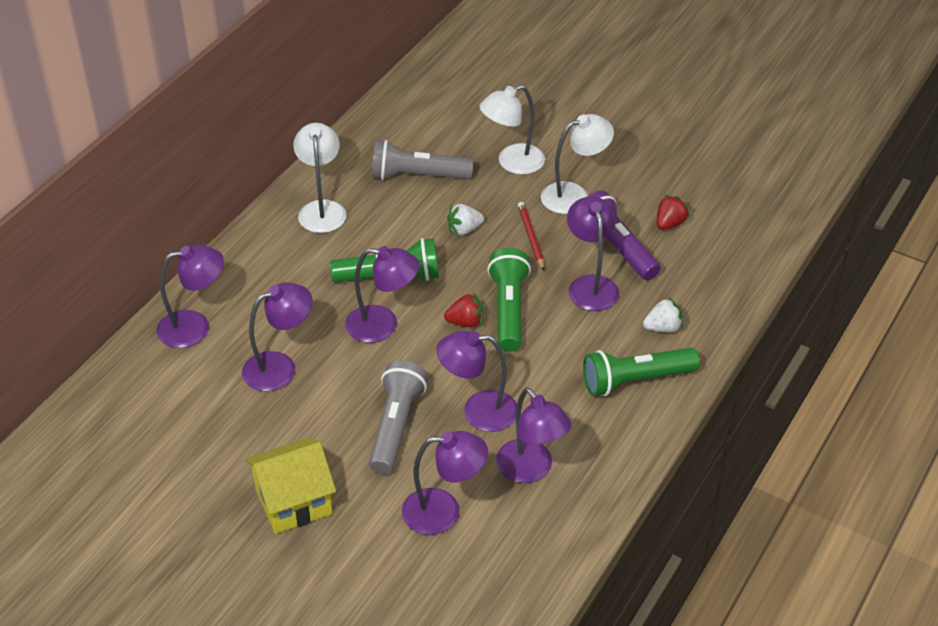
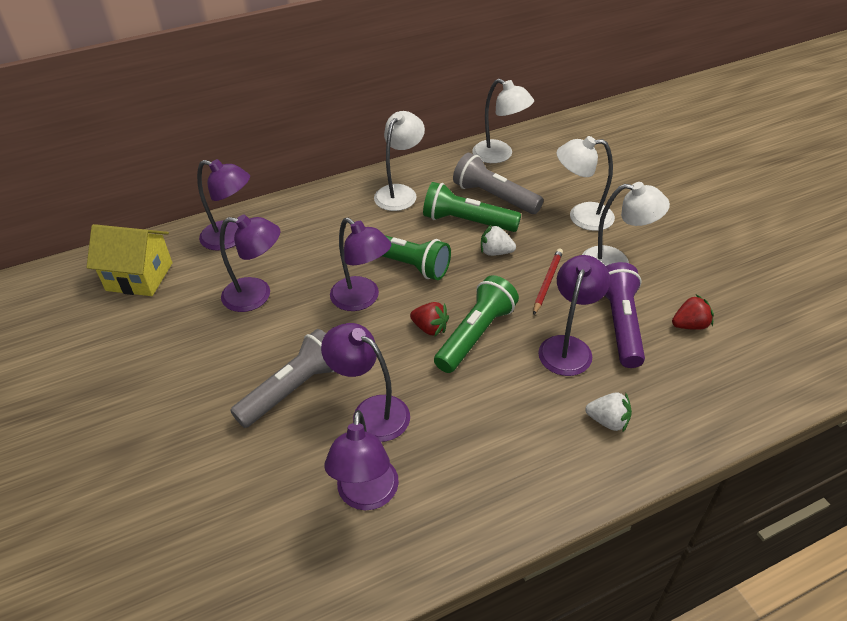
camera: 35 degrees right, 0 degrees up
(294, 502) = (157, 411): yellow house -> yellow house (139, 276)
(385, 130) = (499, 155): none -> white lamp
(444, 512) = (257, 491): purple lamp -> none
(636, 380) = (539, 460): green flashlight -> green flashlight (467, 222)

